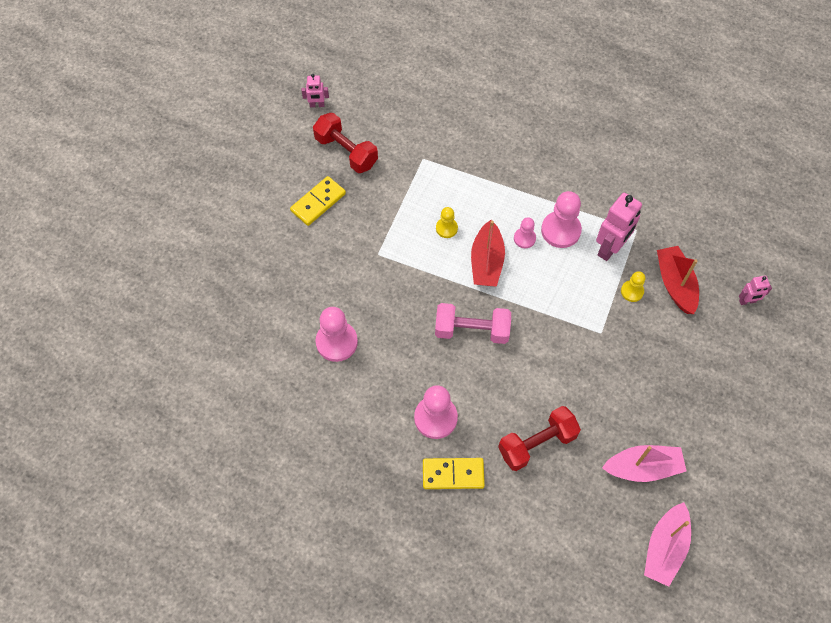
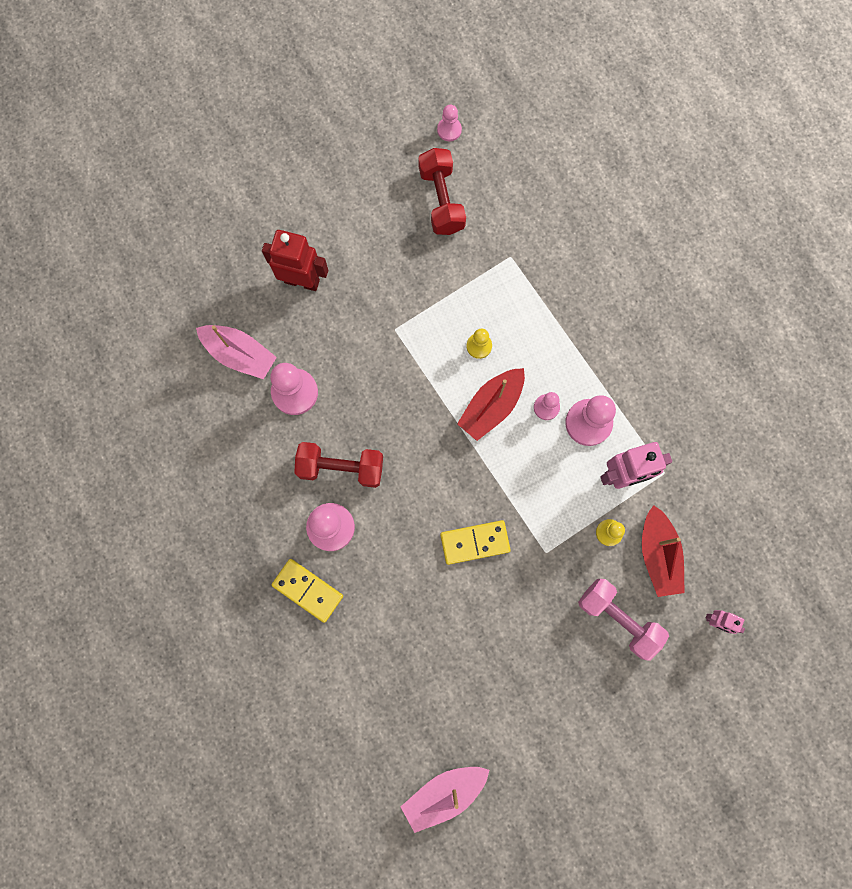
camera: 35 degrees right, 15 degrees up
(284, 263) = (302, 281): none -> red robot
(317, 105) = (449, 130): pink robot -> pink pawn
(318, 202) = (377, 237): yellow domino -> yellow domino (475, 542)
(472, 330) = (426, 466): pink dumbbell -> pink dumbbell (618, 618)
(537, 443) = (403, 615): red dumbbell -> red dumbbell (341, 467)
(643, 467) = (482, 707): pink boat -> pink boat (240, 354)
(675, 284) = (658, 554): red boat -> red boat turned 150 degrees clockwise

